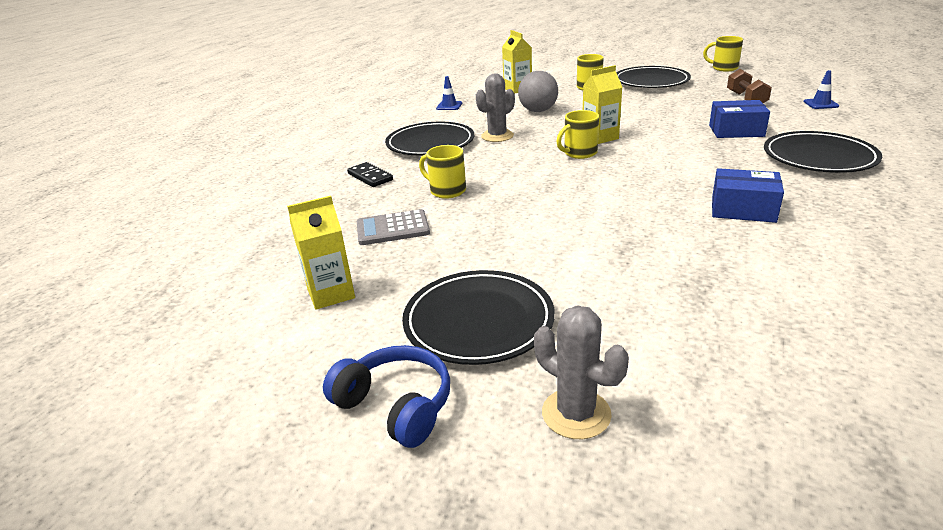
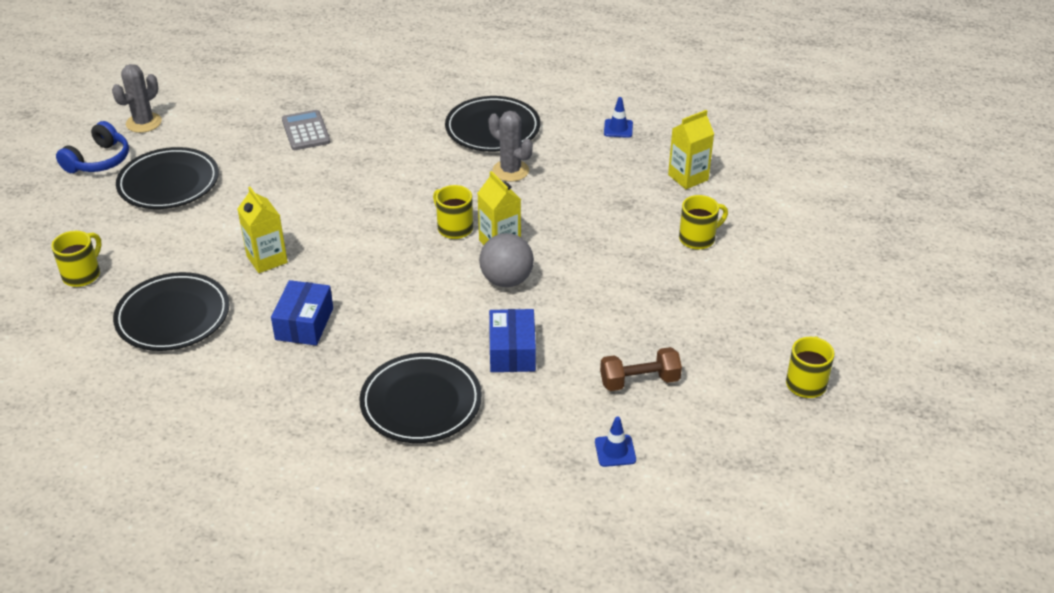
camera: 80 degrees right, 10 degrees up
(331, 294) = (217, 119): yellow carton -> yellow carton (267, 259)
(370, 177) = (410, 104): black domino -> none
(447, 191) = (373, 150): yellow mug -> yellow mug (82, 274)
(538, 111) = (596, 197): grey ball -> grey ball (506, 280)
(576, 414) = (73, 223): grey cactus -> grey cactus (144, 123)
(651, 81) = (726, 298): black plate -> black plate (173, 316)

